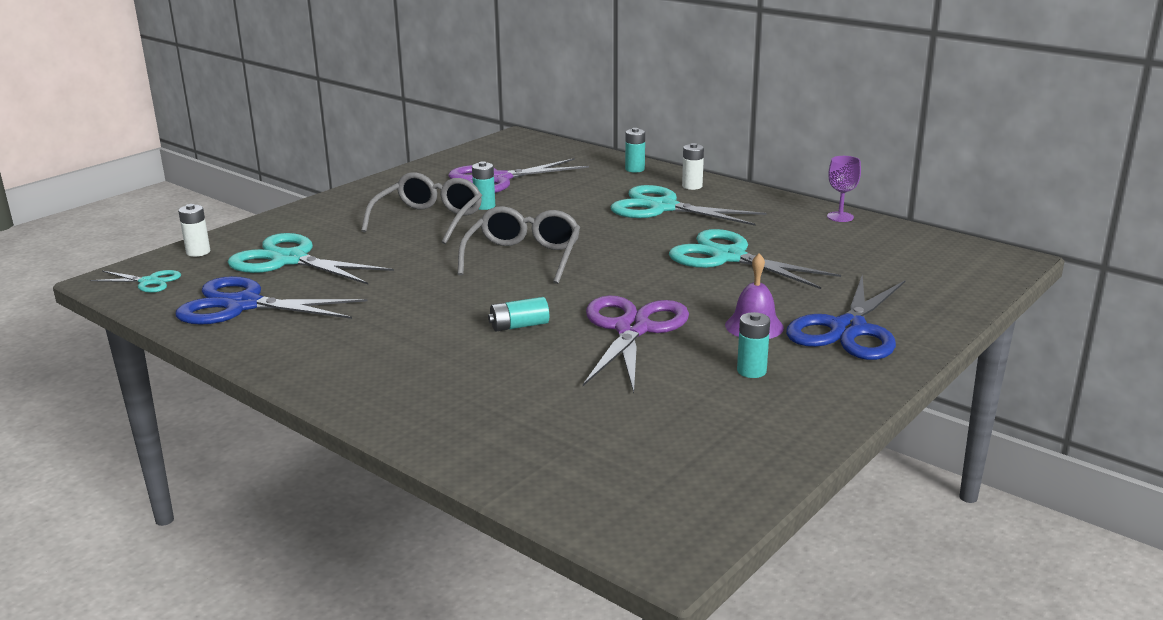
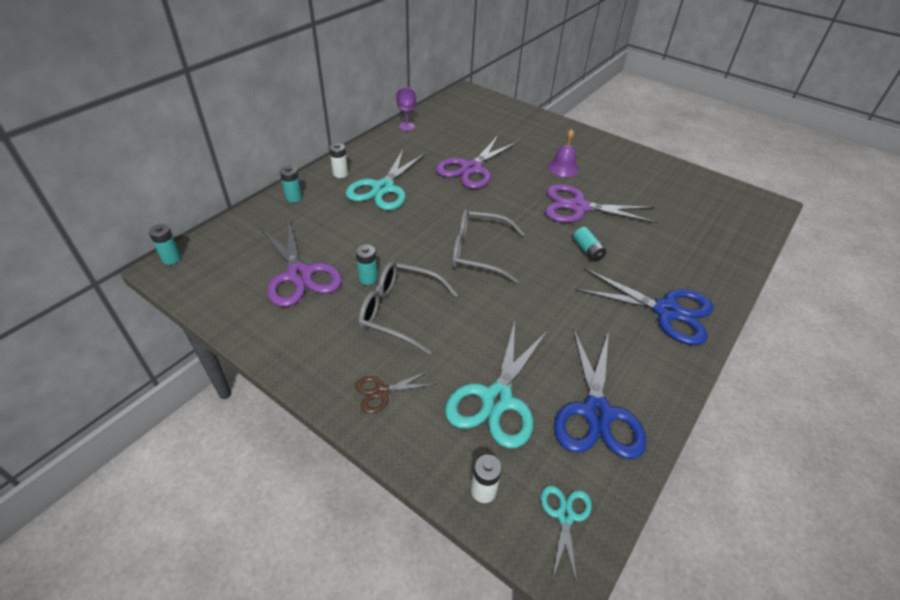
camera: 95 degrees left, 20 degrees up
(326, 216) = (382, 392): none -> brown scissors
(728, 257) = (471, 168): turquoise scissors -> purple scissors
(751, 371) = (613, 172): turquoise battery -> turquoise battery (171, 258)
(848, 329) = (559, 142): blue scissors -> blue scissors (666, 311)

